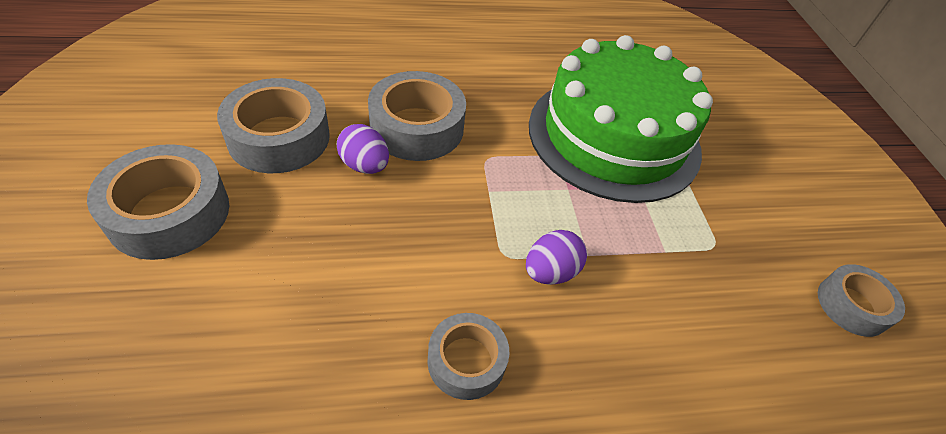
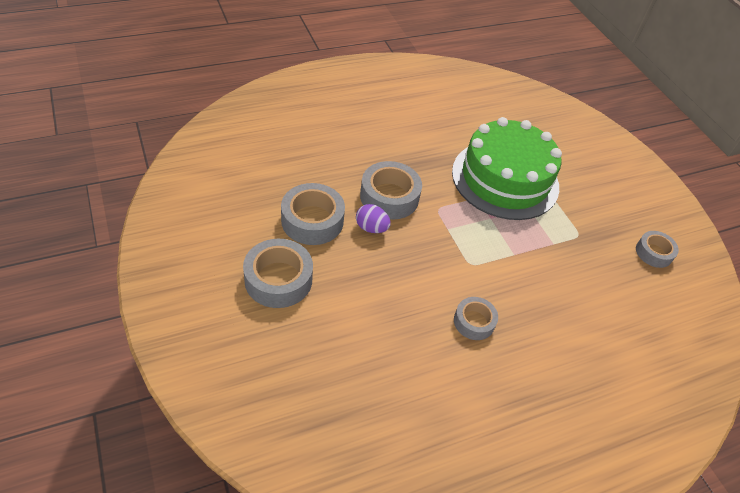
camera: 15 degrees left, 0 degrees up
(550, 272) = (498, 268): purple egg -> none

